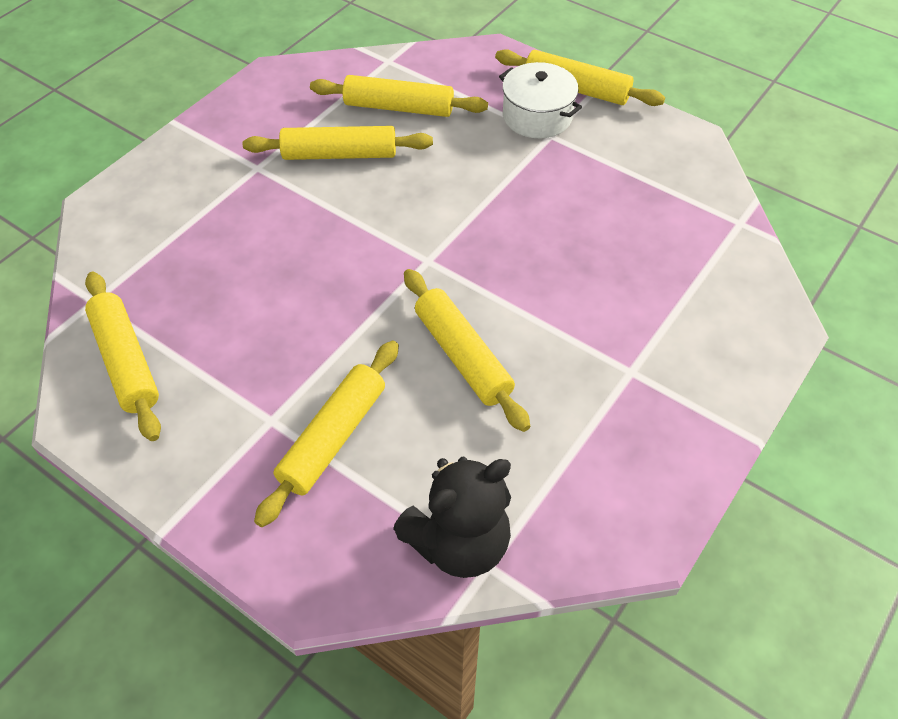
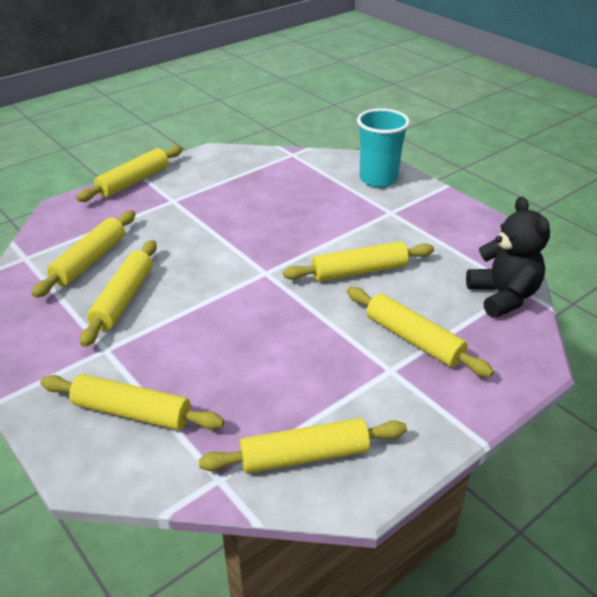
camera: 75 degrees left, 15 degrees down
(172, 214) = (132, 412): none -> yellow rolling pin
(537, 116) = (149, 202): white pot -> none
(722, 341) = (378, 179): none -> turquoise cup

